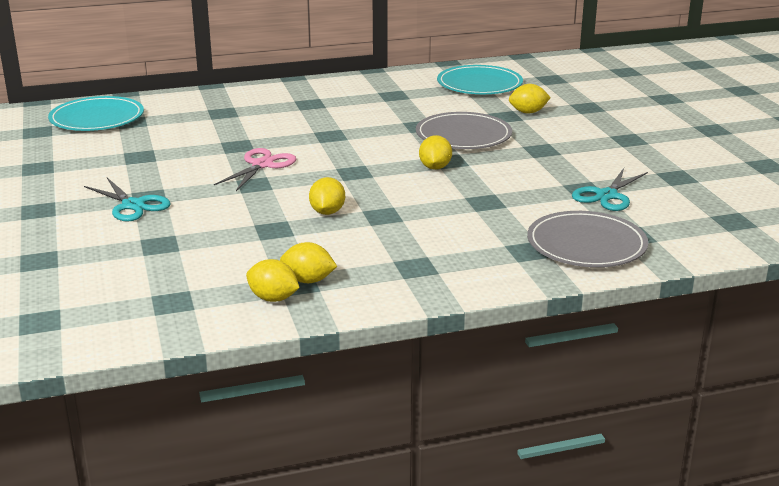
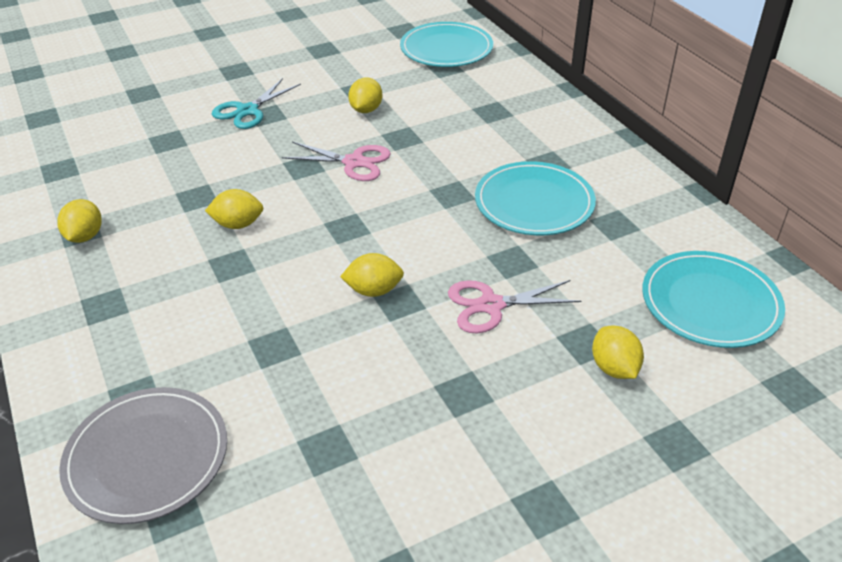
camera: 80 degrees right, 15 degrees up
(273, 298) = (53, 221): yellow lemon -> yellow lemon (366, 110)
(357, 113) = (534, 203): none -> turquoise plate
(463, 135) = (491, 305): grey plate -> pink scissors
(607, 195) = (307, 478): turquoise scissors -> none

